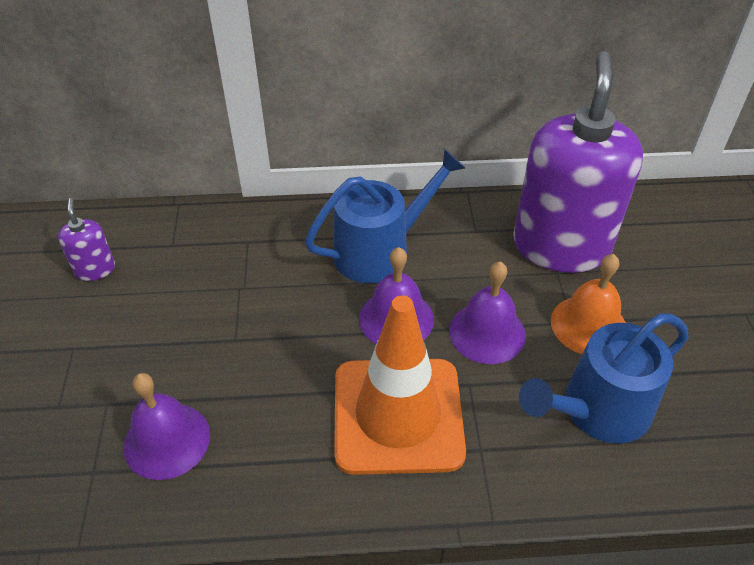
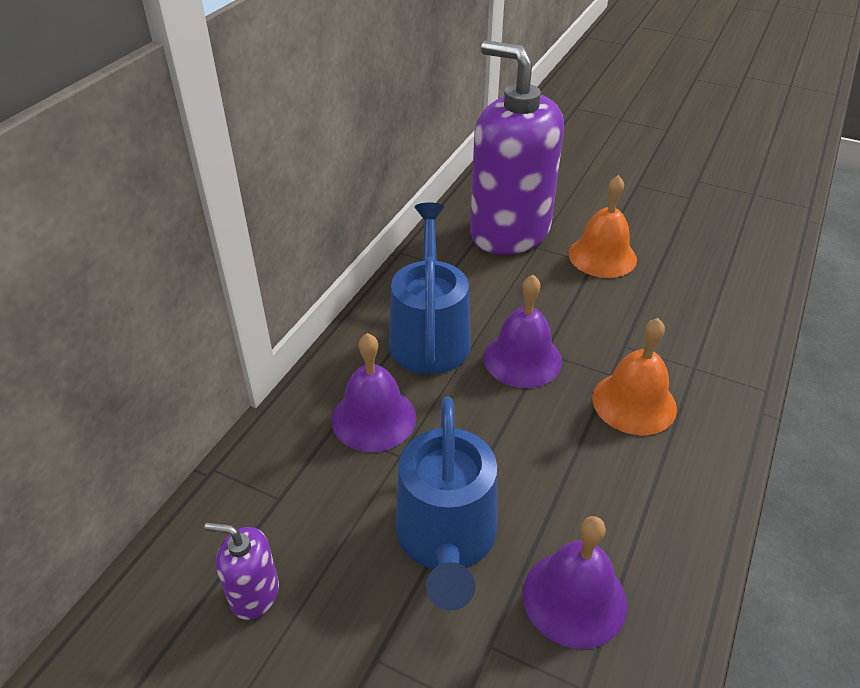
camera: 60 degrees left, 5 degrees down
(398, 415) = (634, 403): orange traffic cone -> orange bell
(487, 332) = (575, 311): purple bell -> purple bell (374, 418)
(598, 410) = (686, 289): blue watering can -> blue watering can (446, 538)

